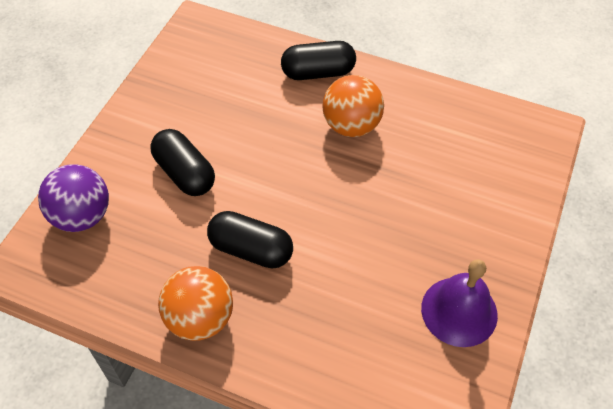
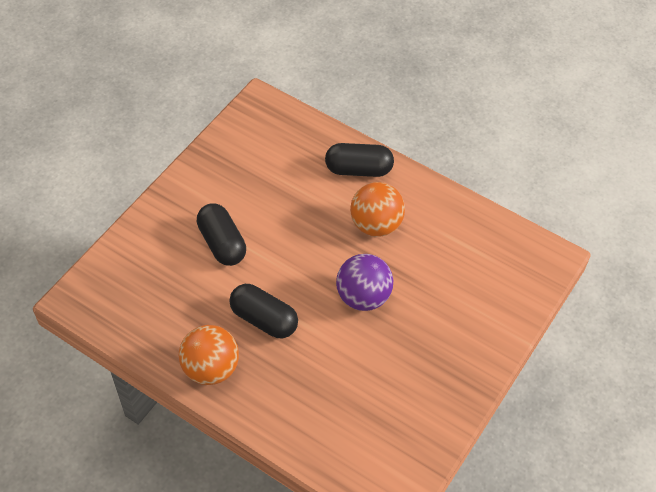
camera: 10 degrees right, 0 degrees up
(82, 216) = (130, 266): purple ball -> purple ball (363, 296)
(459, 311) = (424, 402): purple bell -> none

